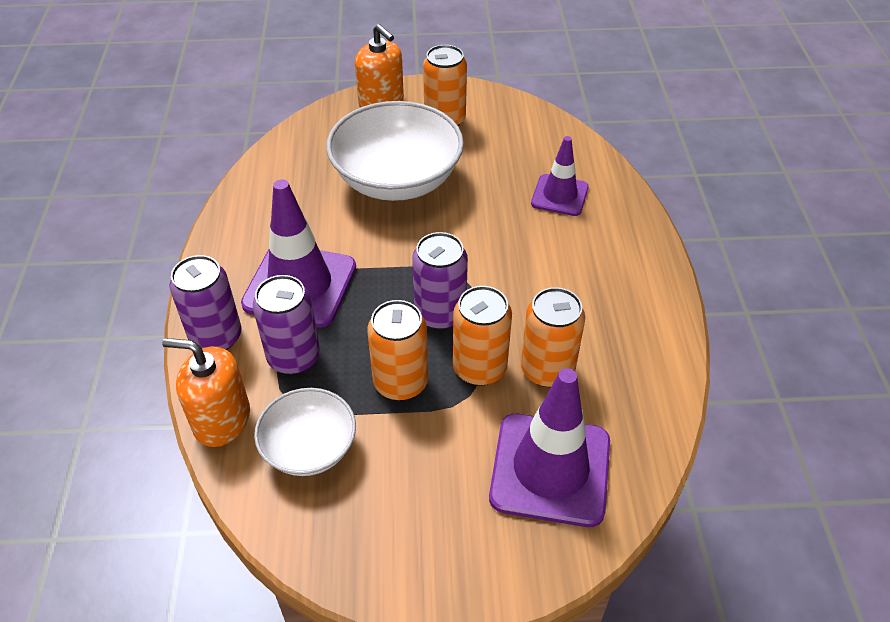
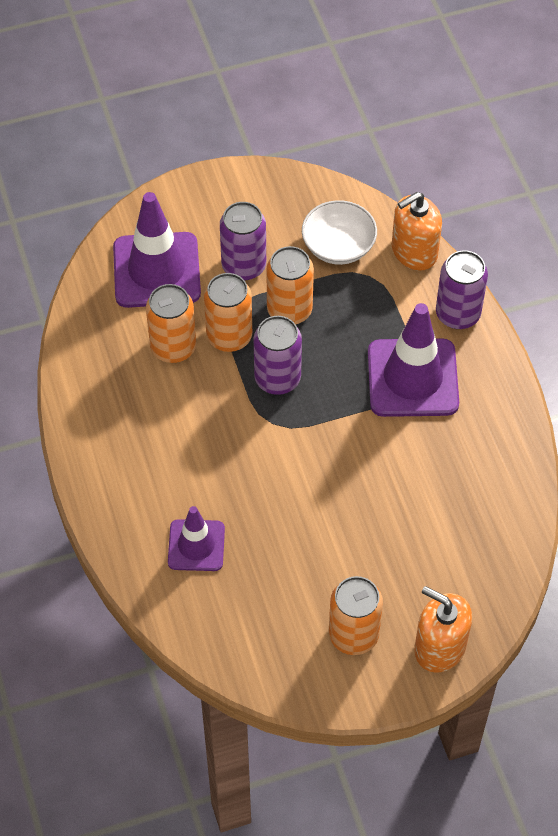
camera: 165 degrees right, 10 degrees up
(222, 420) = (414, 251): orange soap dispenser -> orange soap dispenser turned 150 degrees clockwise
(294, 357) = (384, 311): purple can -> purple can (244, 266)
(397, 180) = (374, 526): white bowl -> none

